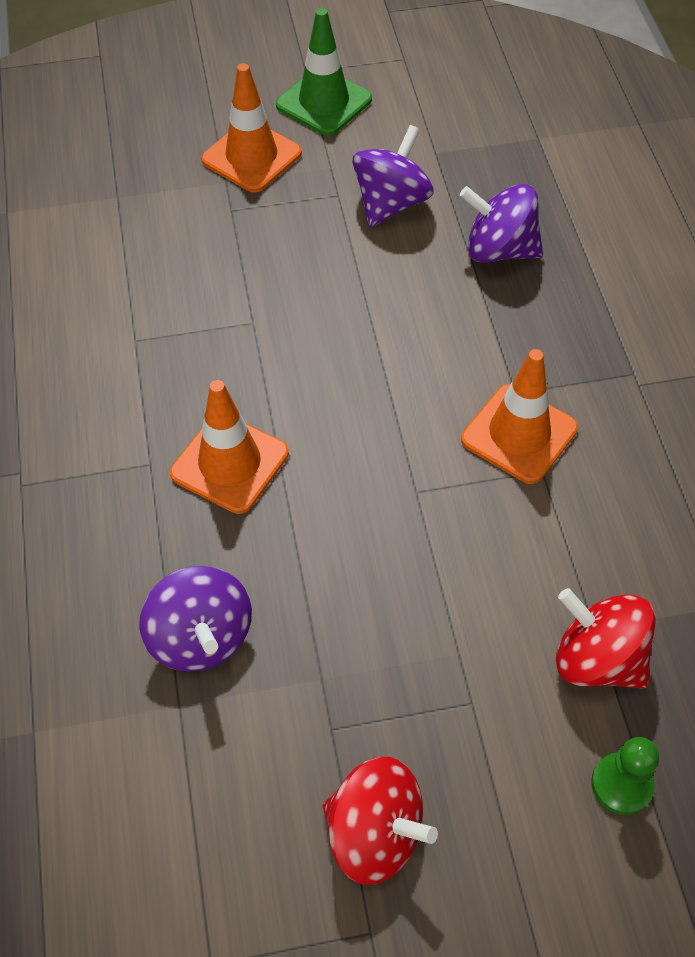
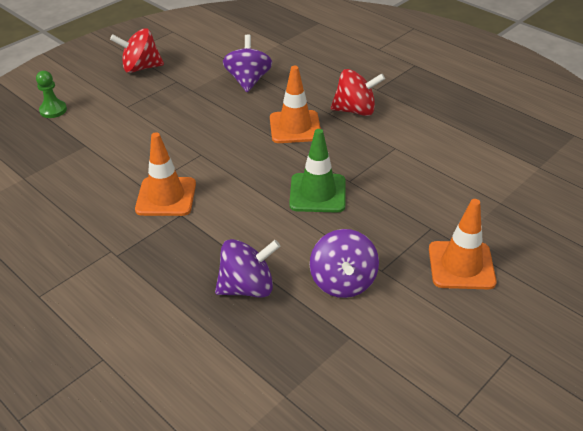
camera: 145 degrees right, 15 degrees down
(201, 637) = (248, 81): purple spinning top -> purple spinning top turned 60 degrees clockwise
(324, 102) = (467, 333): green traffic cone -> green traffic cone (317, 193)
(597, 659) = (80, 137): red spinning top -> red spinning top (355, 110)

